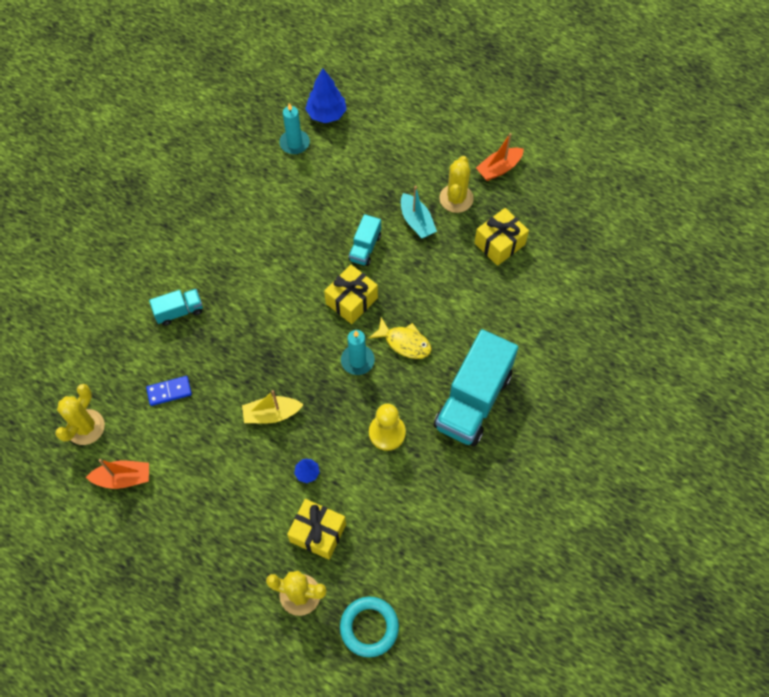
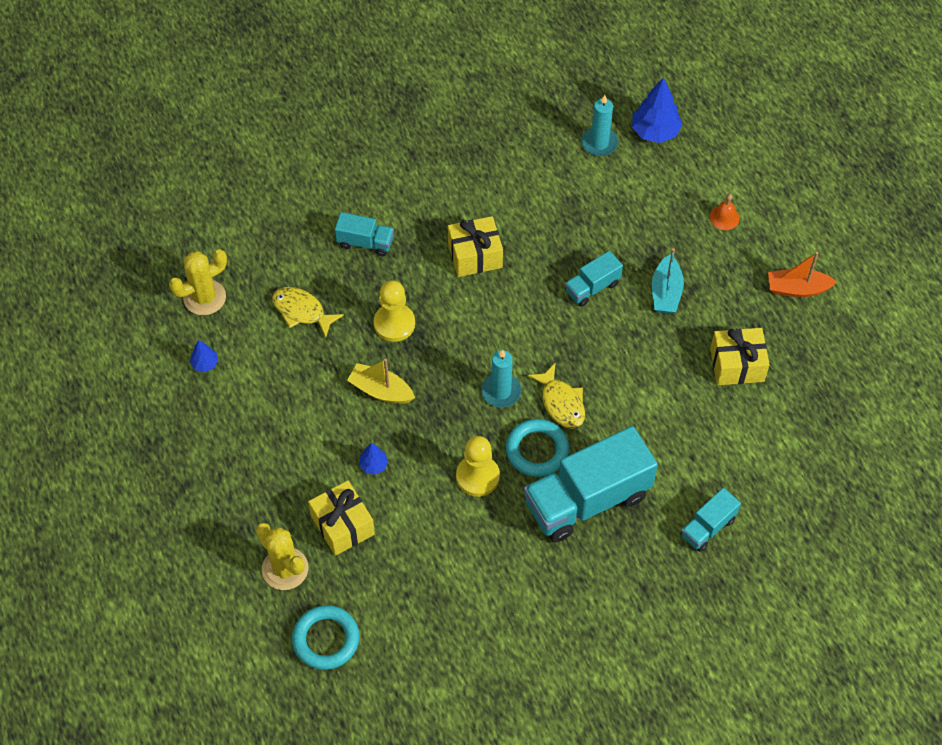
camera: 35 degrees right, 5 degrees down
(123, 478) = (205, 364): orange boat -> blue tree
(169, 391) = (302, 311): blue domino -> yellow fish
(245, 358) = (394, 323): none -> yellow pawn
(351, 301) = (539, 331): yellow gift -> yellow gift (475, 255)
(413, 387) = (537, 450): none -> turquoise ring
(416, 147) = (724, 217): none -> orange bell
(456, 198) = (726, 293): yellow cactus -> none
(564, 367) = (707, 527): none -> turquoise truck

